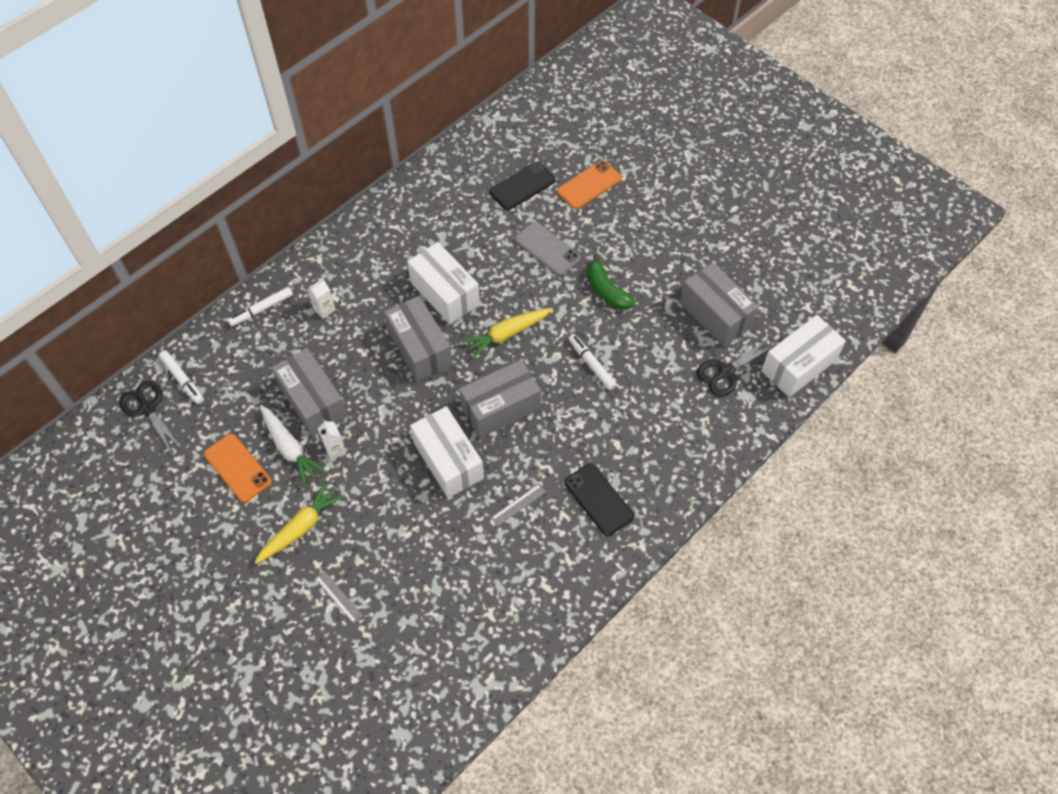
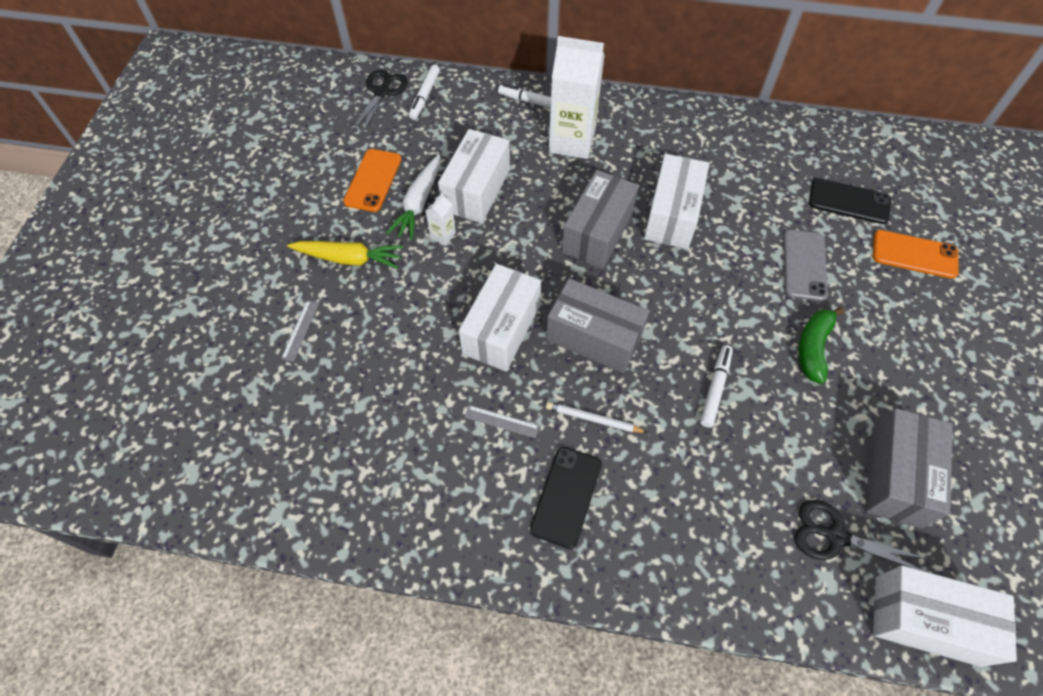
camera: 55 degrees right, 0 degrees up
(313, 401) = (476, 190): grey box -> white box
(324, 309) = (572, 141): white carton -> white carton, size x2.33
(506, 334) = (677, 291): yellow carrot -> none
(559, 449) = (593, 419): none -> white pencil

